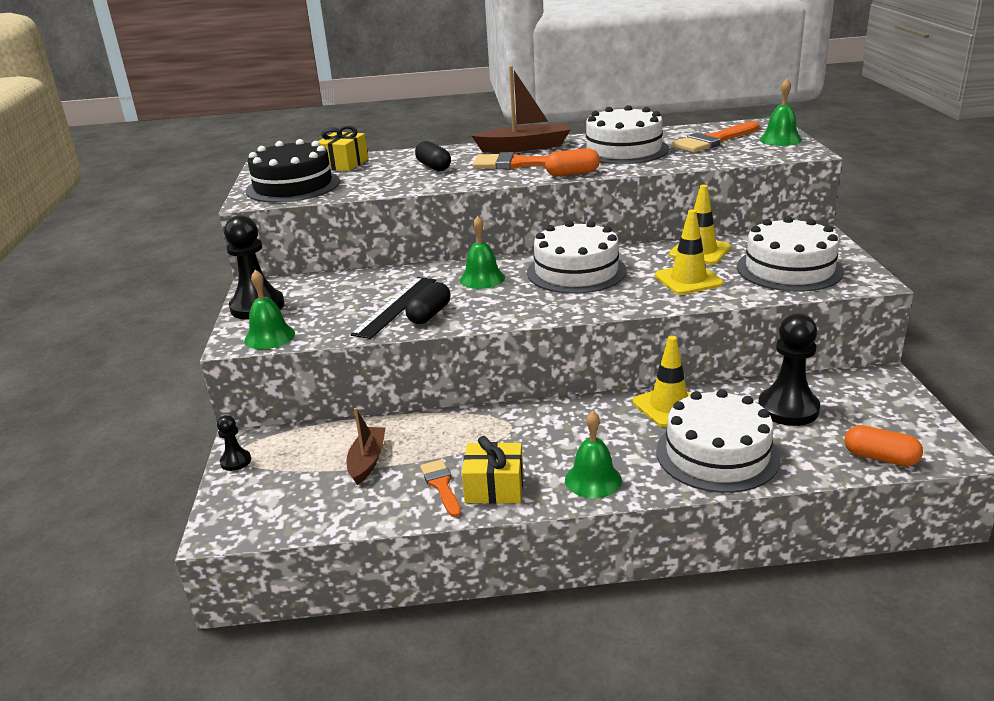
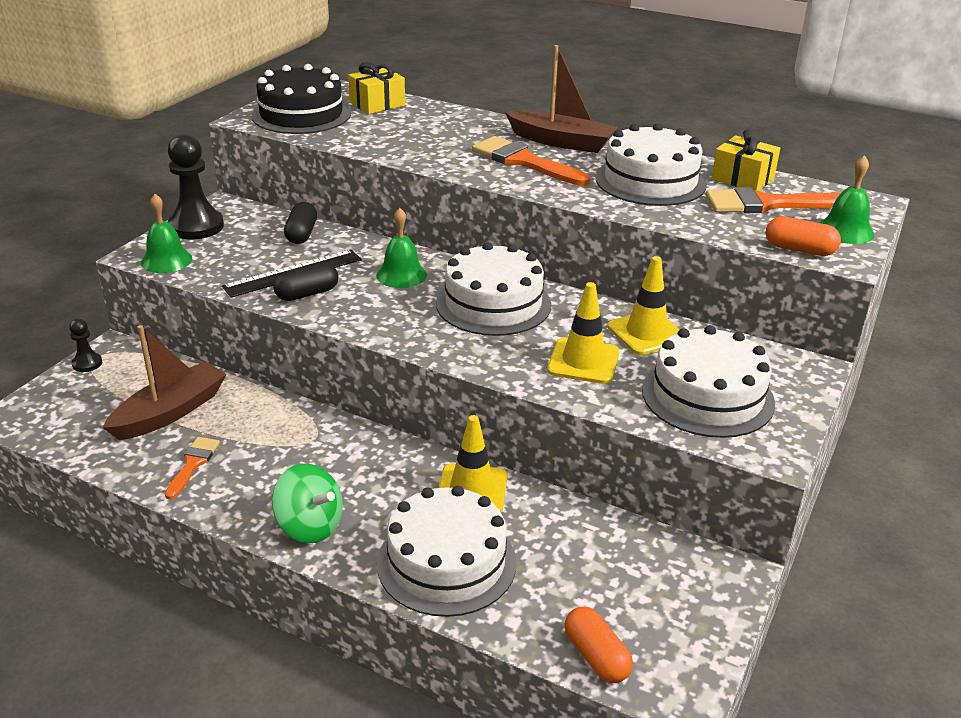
camera: 30 degrees right, 5 degrees up
(367, 461) = (170, 412): brown boat -> brown boat, size x1.56
(434, 167) = (443, 136): black capsule -> black capsule (301, 234)
(494, 487) = (227, 489): yellow gift -> yellow gift (742, 179)
(572, 173) = (551, 192): orange capsule -> orange capsule (799, 250)
(593, 480) = (310, 526): green bell -> green spinning top
(788, 409) = (580, 553): black pawn -> none

